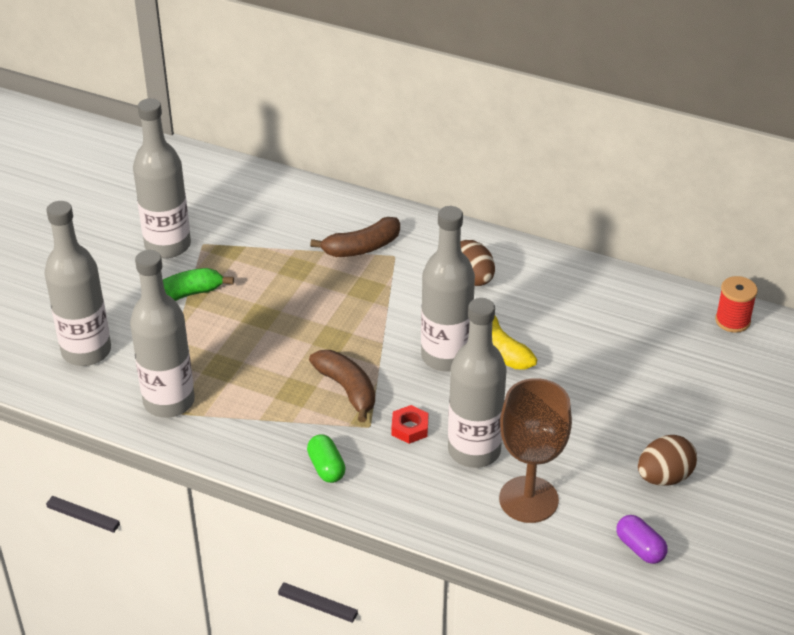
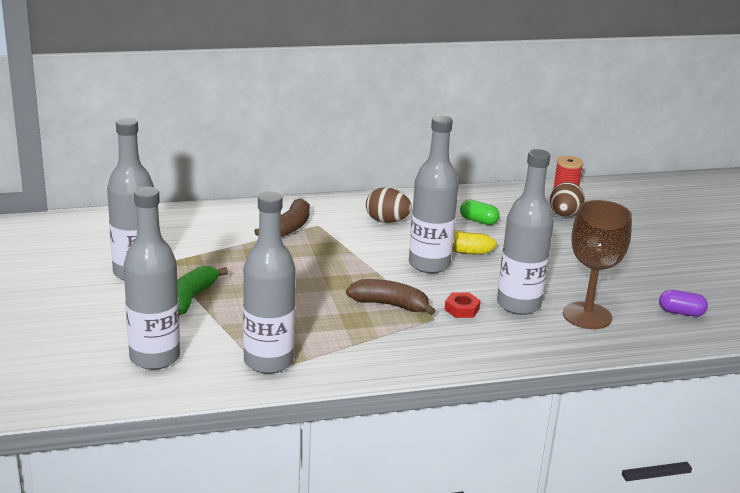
camera: 40 degrees left, 15 degrees down
(326, 467) = (439, 352): green capsule -> green capsule (478, 221)
(664, 477) = (641, 274): brown egg -> brown egg (564, 215)

